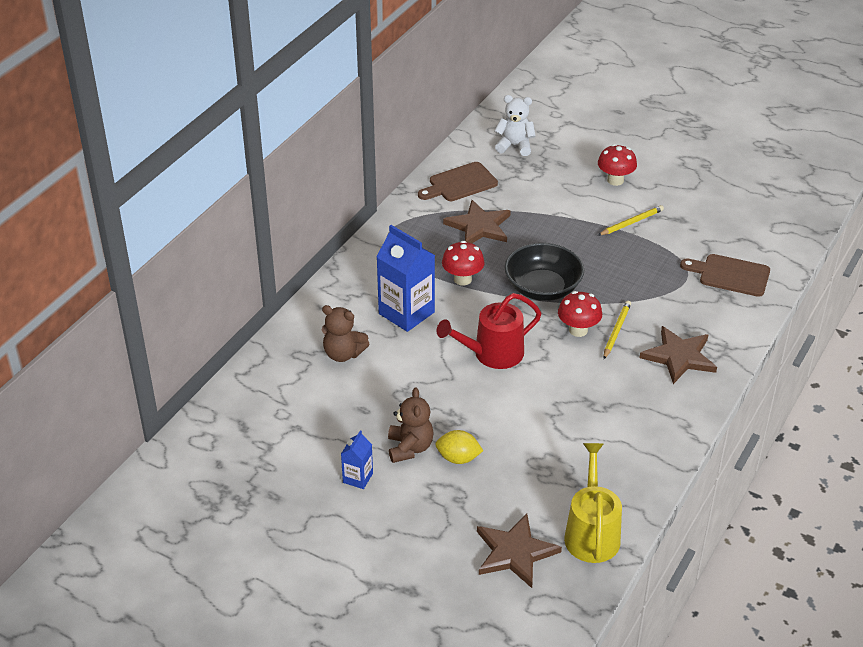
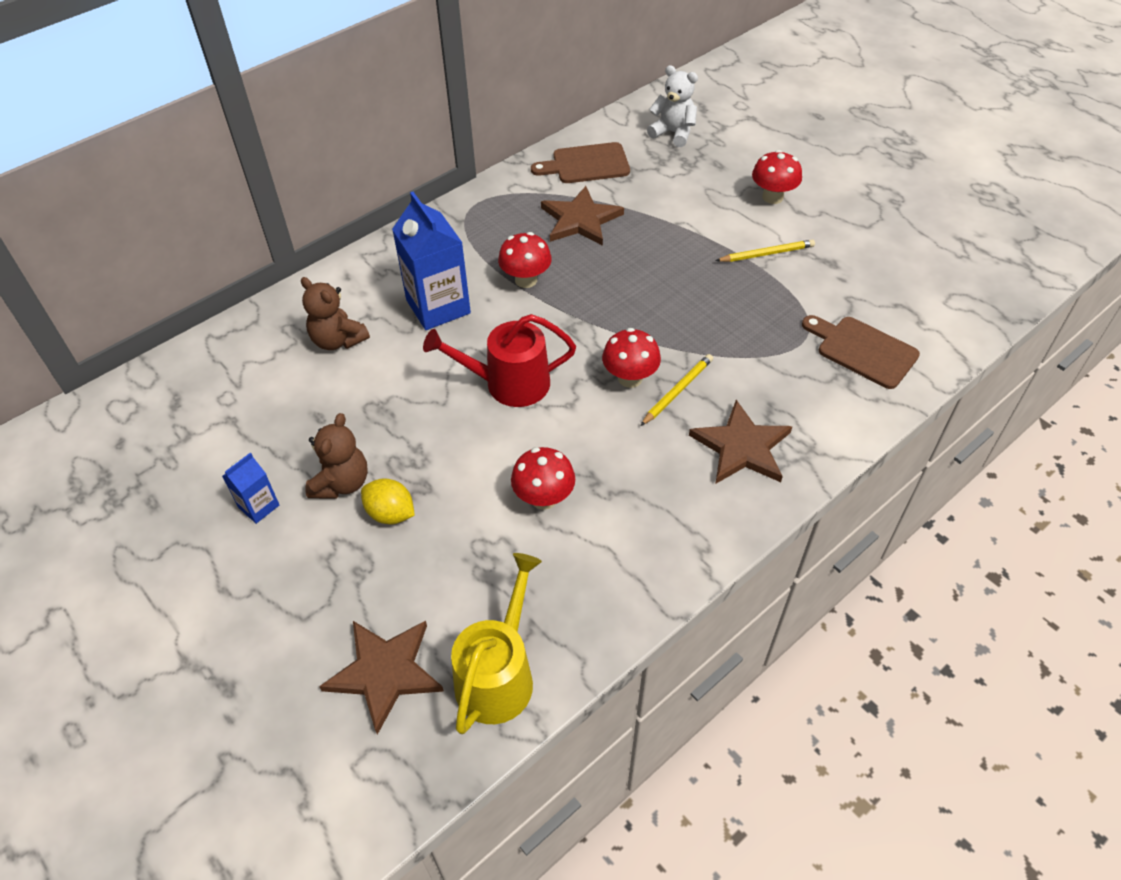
camera: 20 degrees right, 10 degrees up
(543, 288) = (615, 313): black bowl -> none
(561, 421) = (544, 498): none -> red mushroom

